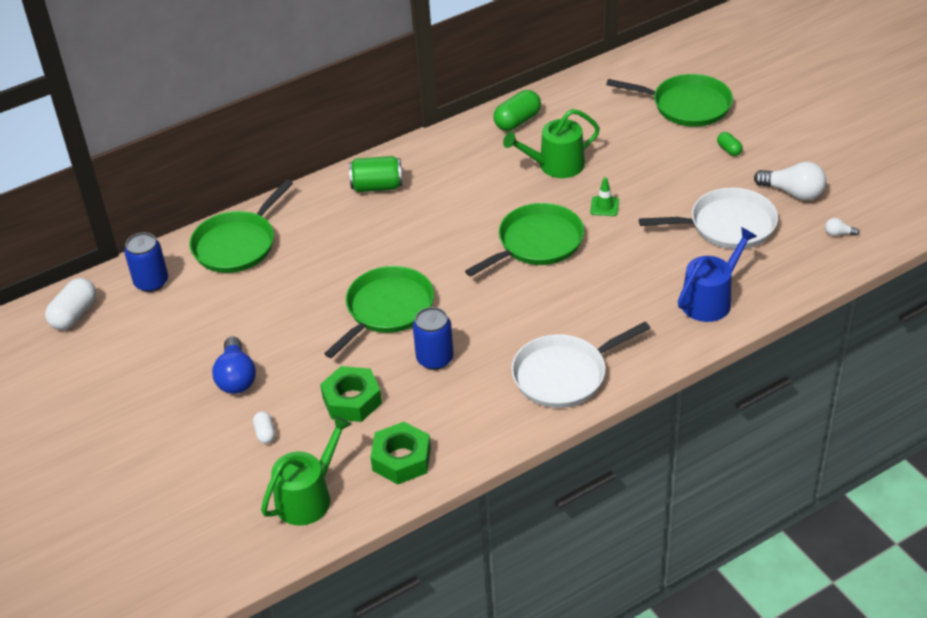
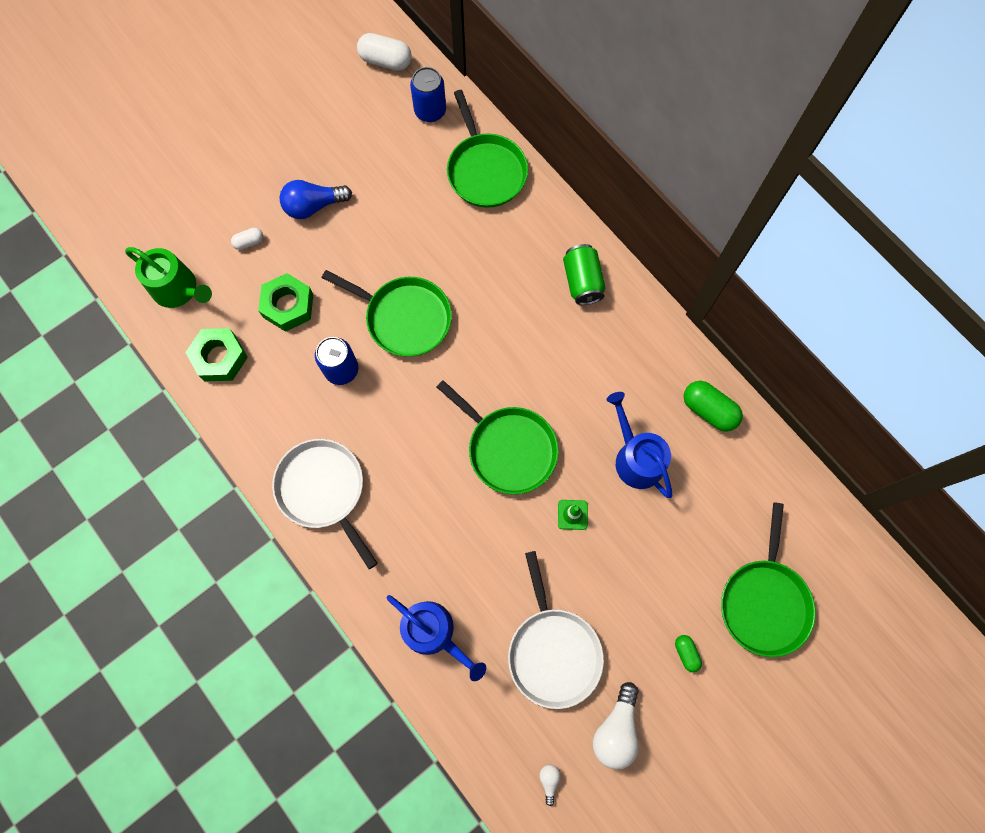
camera: 80 degrees right, 30 degrees up
(237, 244) = (485, 171): green pan -> green pan turned 135 degrees counterclockwise
(556, 165) = (636, 458): green watering can -> blue watering can
(729, 150) = (686, 653): green capsule -> green capsule turned 75 degrees counterclockwise

